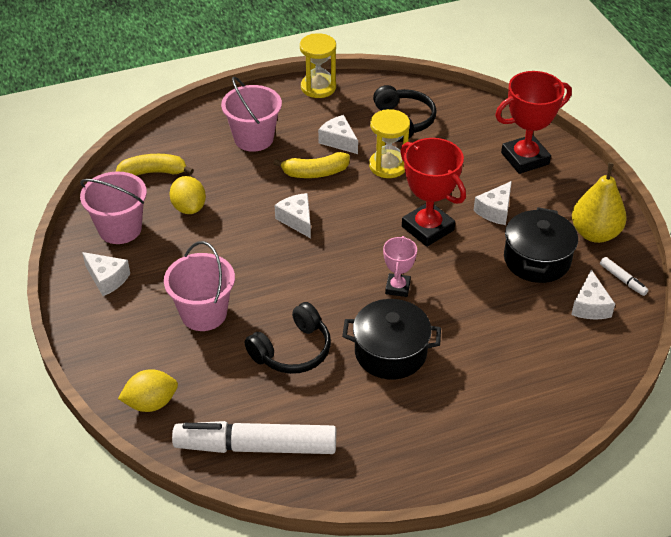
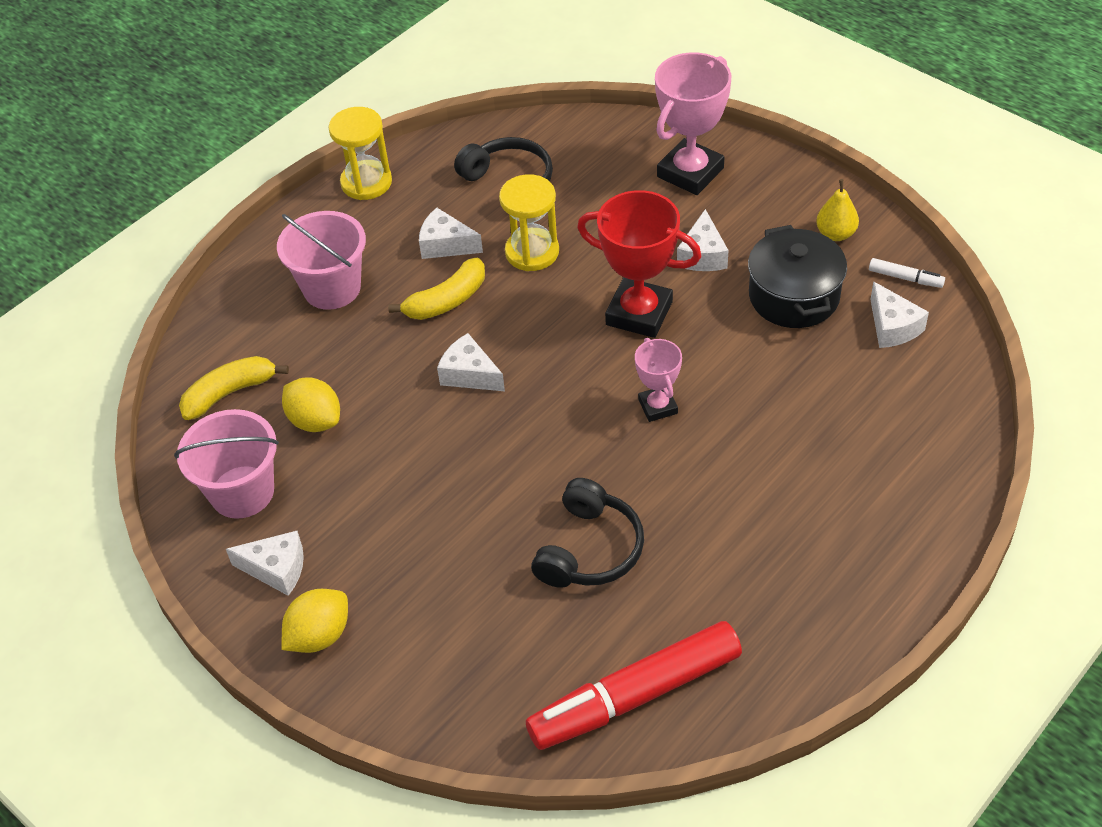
camera: 25 degrees left, 5 degrees up
(151, 403) = (461, 707): yellow lemon -> yellow lemon (319, 635)
(203, 313) = (441, 555): pink bucket -> none
(256, 447) = (635, 695): white marker -> red marker
(390, 352) = (708, 494): black pot -> none
(525, 158) = (690, 172): red trophy -> pink trophy
(595, 233) = (835, 234): yellow pear -> yellow pear, size x0.59

